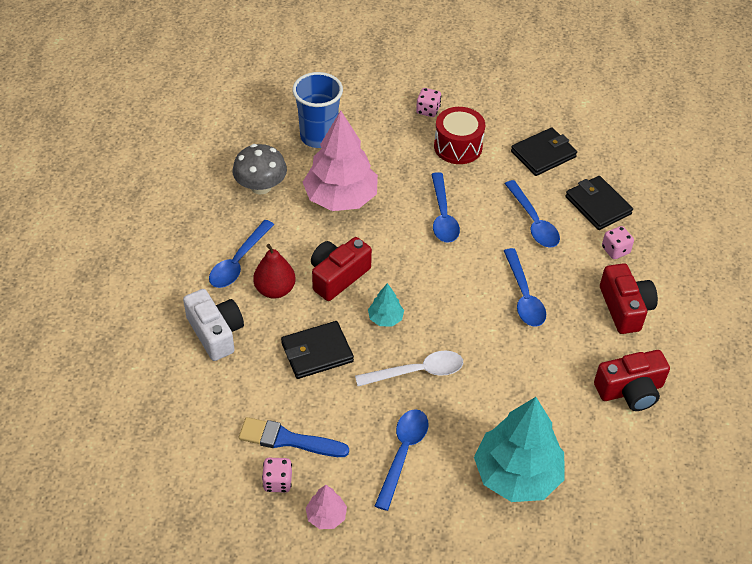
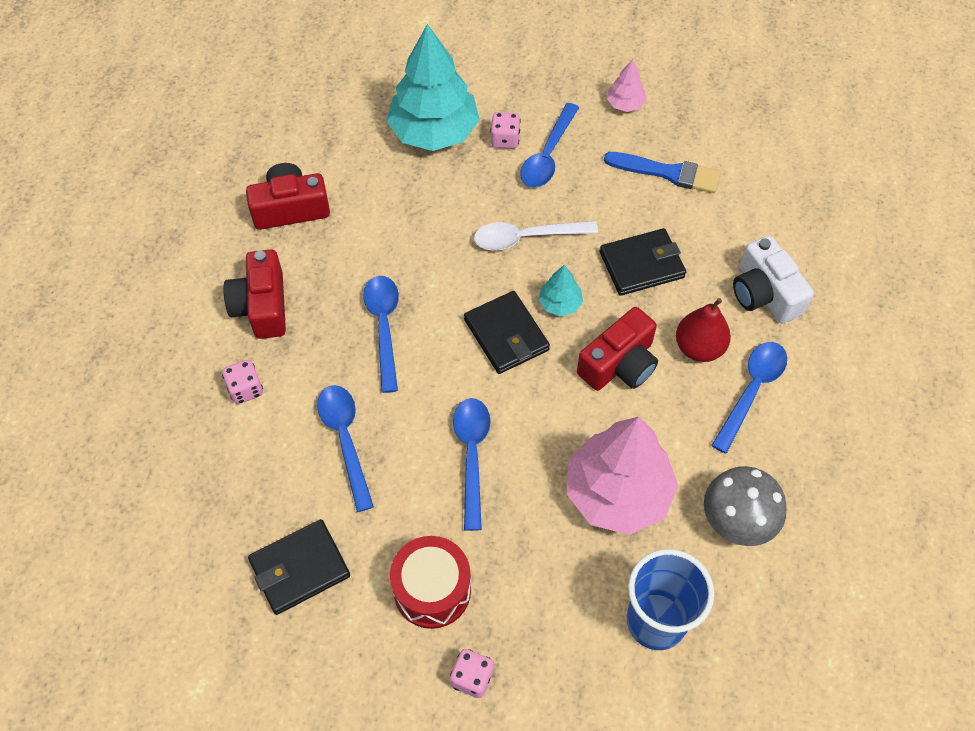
camera: 175 degrees left, 10 degrees up
(277, 482) = (674, 135): pink dice -> pink dice (505, 140)
(598, 205) = (245, 465): black wallet -> black wallet (506, 335)

